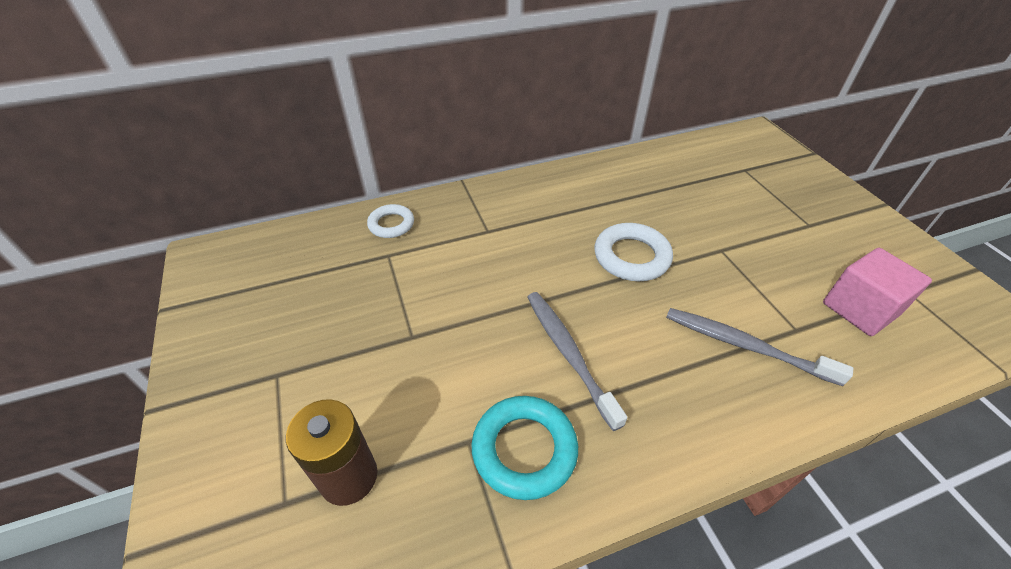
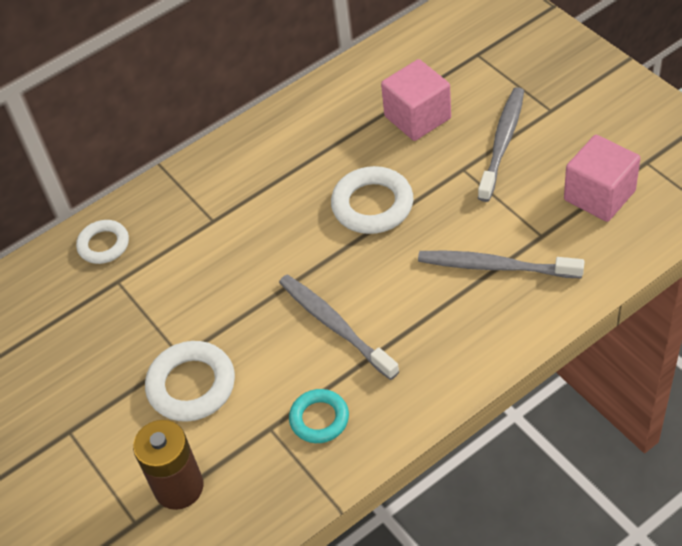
camera: 10 degrees left, 5 degrees up
(410, 368) = (191, 385): none -> white ring
(524, 449) = (319, 419): turquoise ring -> turquoise ring, size x0.64
(686, 200) = (417, 117): none -> pink cube
(762, 239) = (502, 143): none -> grey toothbrush

